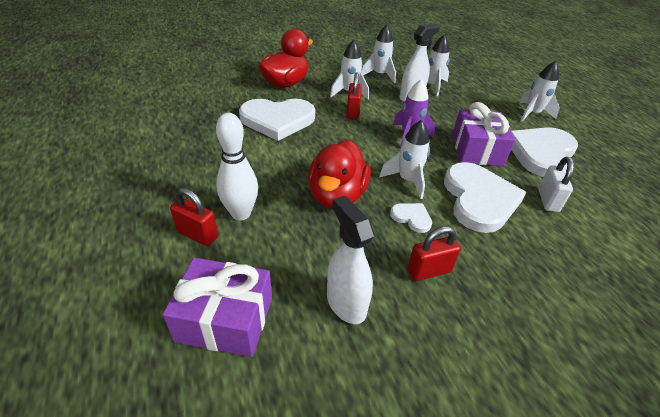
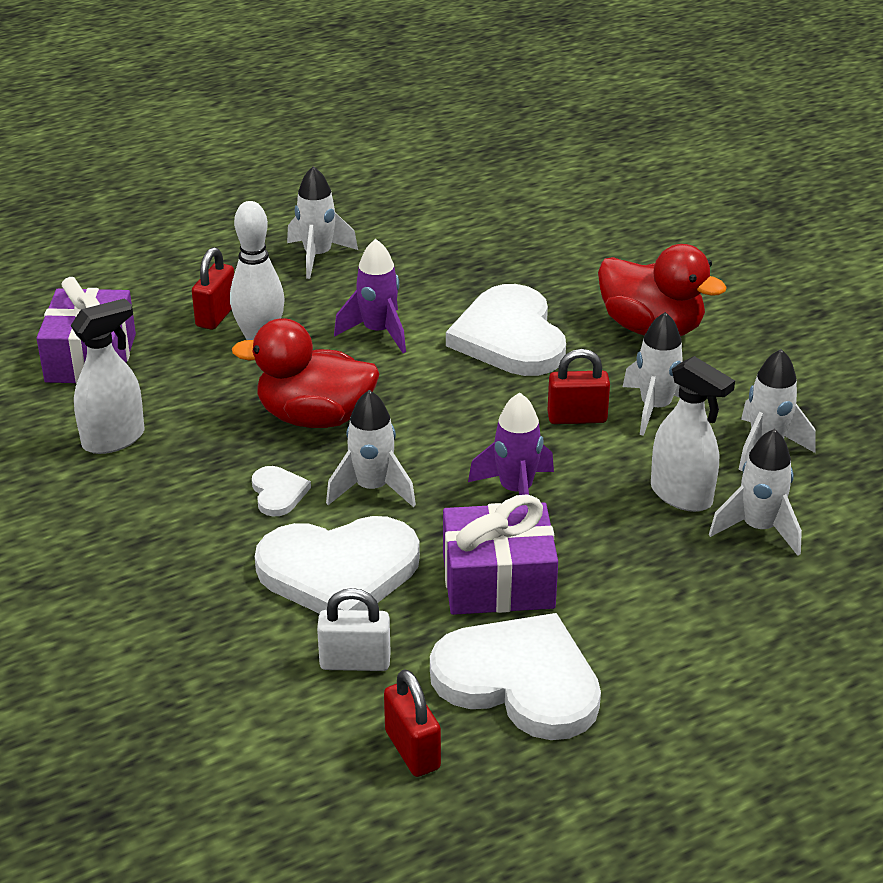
camera: 85 degrees right, 5 degrees down
(253, 162) = (378, 332): none -> purple rocket
(411, 218) = (278, 493): white heart -> white heart turned 45 degrees counterclockwise
(429, 271) = (171, 508): red padlock -> red padlock (412, 750)
(532, 114) = (698, 694): white rocket -> white rocket (318, 256)

